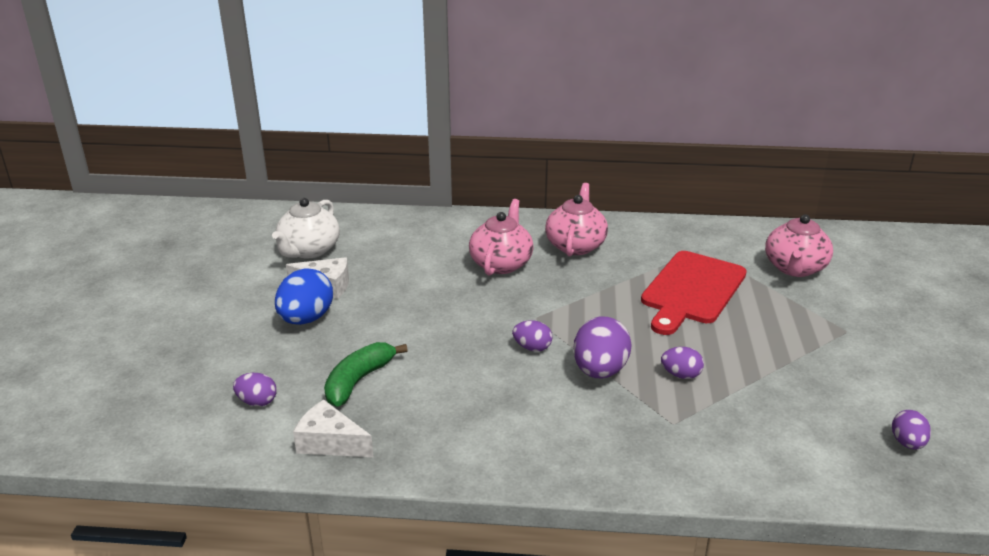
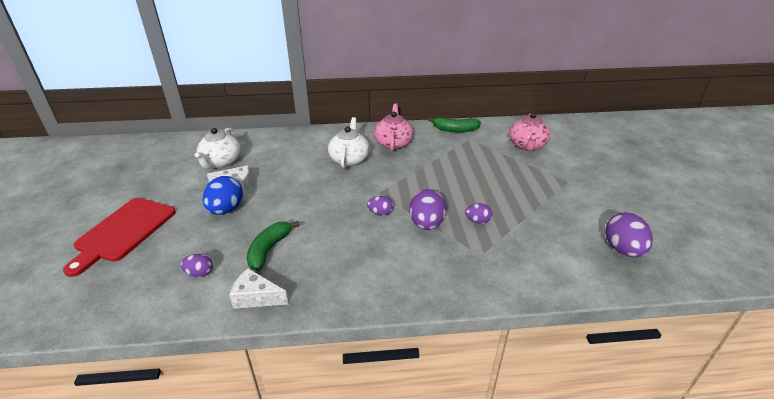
camera: 10 degrees left, 5 degrees up
(501, 263) = (349, 159): pink teapot -> white teapot
(681, 232) = (455, 130): none -> green banana
(691, 290) = (470, 165): red cutting board -> red cutting board (123, 232)
(907, 443) = (623, 250): purple egg -> purple egg, size x1.80

